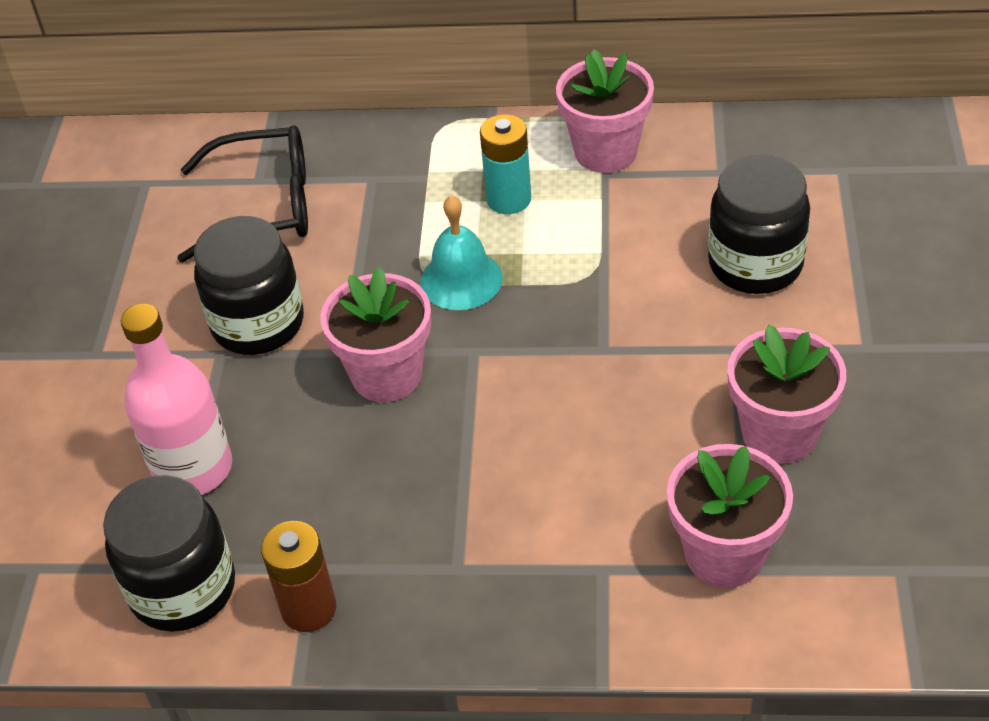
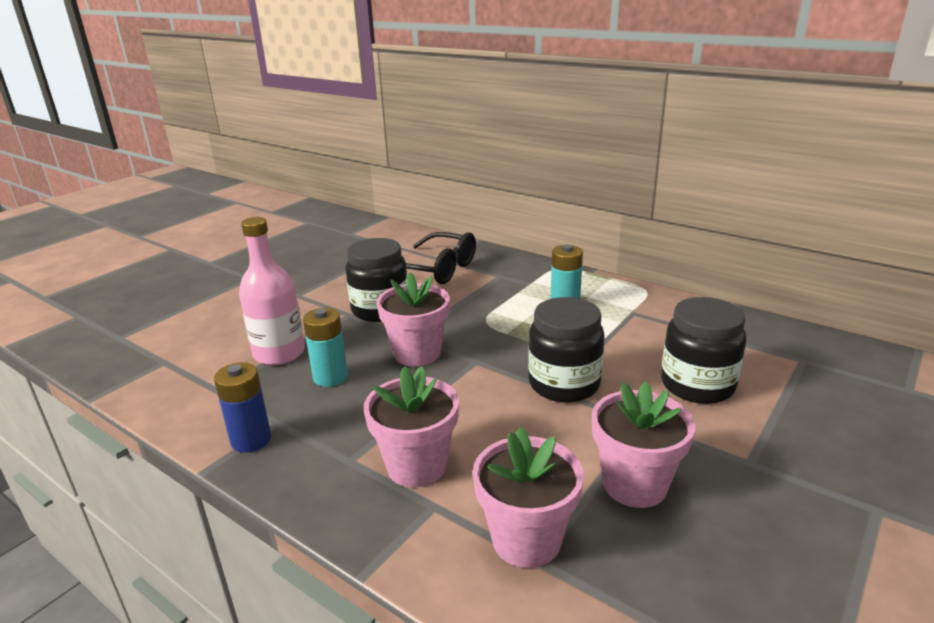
camera: 30 degrees right, 20 degrees down
(183, 588) = (209, 401): black jar -> black jar (564, 384)
(308, 608) = (251, 440): brown battery -> blue battery
(309, 470) = (330, 377): none -> turquoise battery
(461, 279) = (502, 328): turquoise bell -> none
(605, 152) = (643, 304): pink flower pot -> pink flower pot (417, 466)

